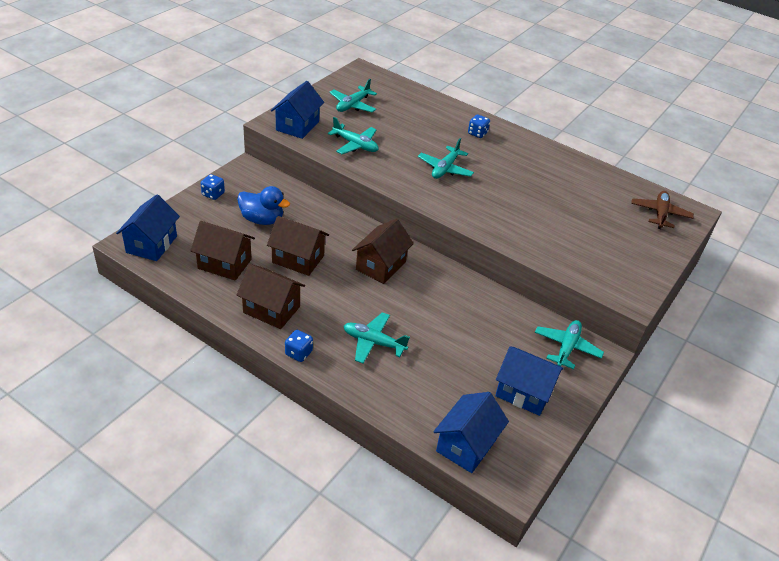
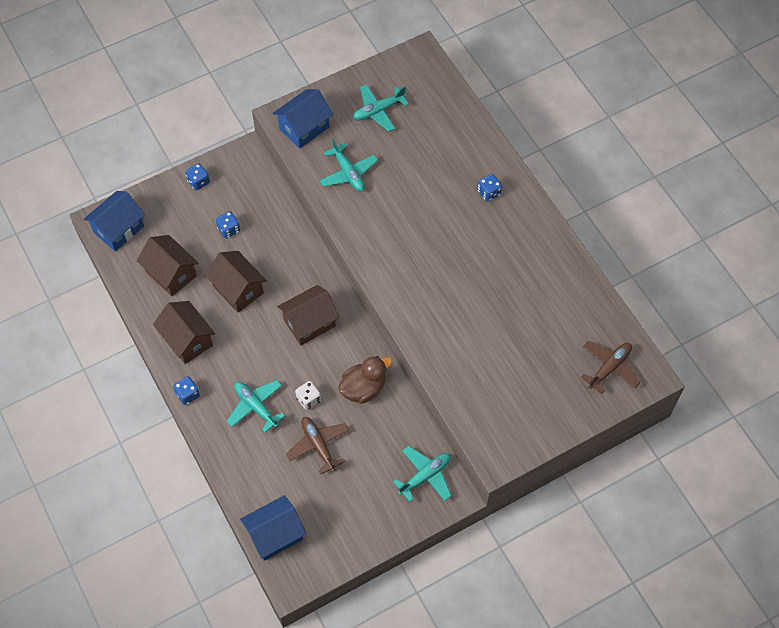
camera: 30 degrees right, 20 degrees up
(262, 219) = (229, 229): blue duck -> blue dice
(419, 322) = (308, 399): none -> white dice
(445, 169) = (421, 234): turquoise plane -> none
(454, 355) = (318, 445): none -> brown plane
(463, 299) = (363, 388): none -> brown duck
(523, 392) = (355, 505): blue house -> none

